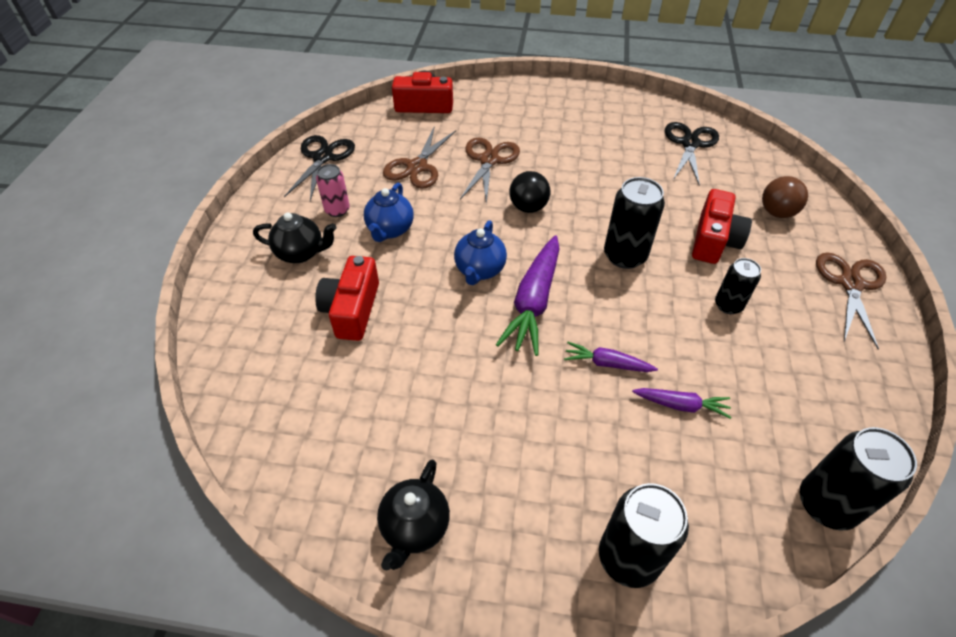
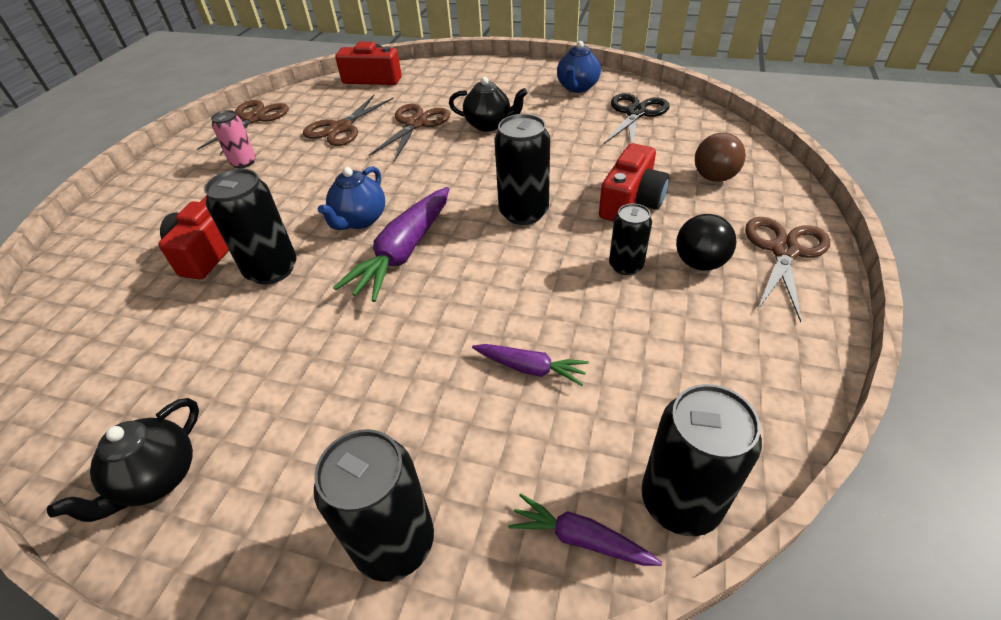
camera: 10 degrees right, 5 degrees down
(301, 253) = (188, 198): black teapot -> black teapot (489, 125)
(323, 157) = (254, 119): black scissors -> brown scissors
(390, 230) = (286, 181): blue teapot -> blue teapot (577, 88)
(420, 326) = (272, 270): none -> black can
(528, 207) = (437, 165): black ball -> black ball (699, 263)
(607, 363) = (459, 318): purple carrot -> purple carrot (580, 538)

